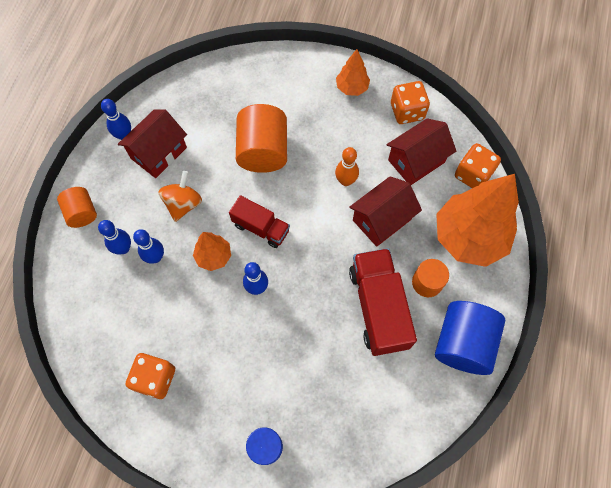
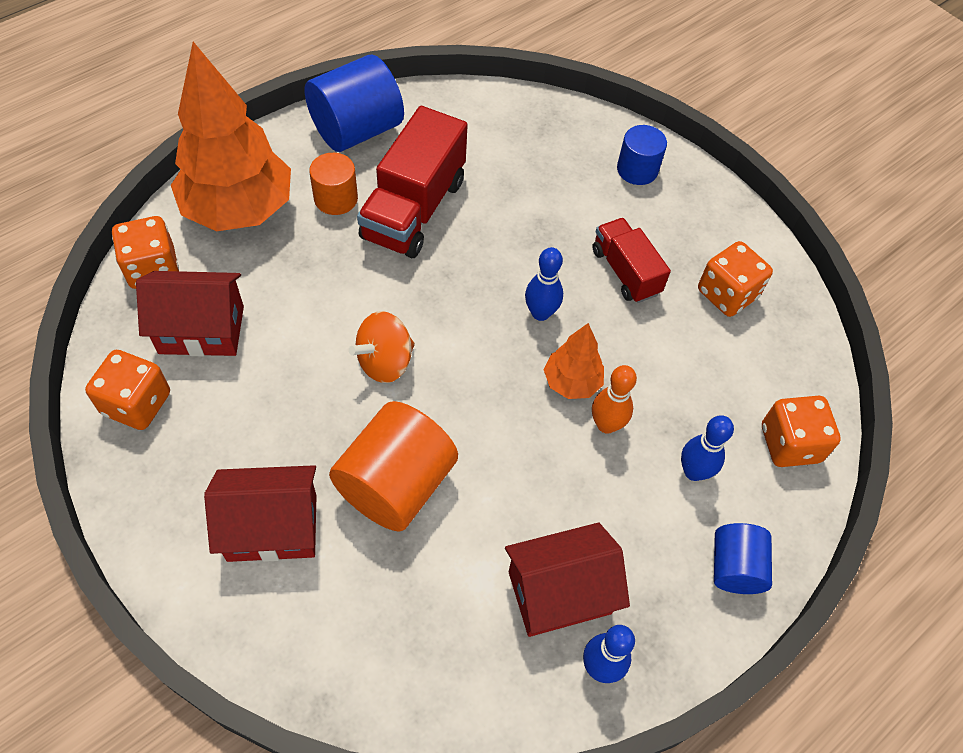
camera: 150 degrees left, 10 degrees down
(78, 298) = (789, 444): none -> orange dice
(82, 213) = (734, 567): orange cylinder -> blue cylinder
(155, 257) = (653, 431): blue bowling pin -> none
(183, 204) = (569, 481): orange spinning top -> orange spinning top (385, 362)
(261, 228) = (482, 378): red truck -> red truck (625, 272)
(345, 181) = (318, 365): orange bowling pin -> orange bowling pin (606, 424)
(352, 88) = (173, 497): orange tree -> none
(382, 219) = (319, 291): red house -> red house (272, 527)

